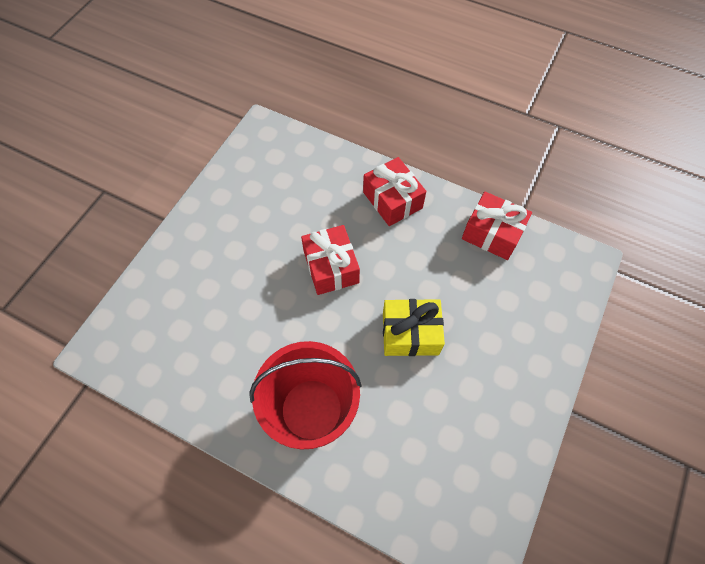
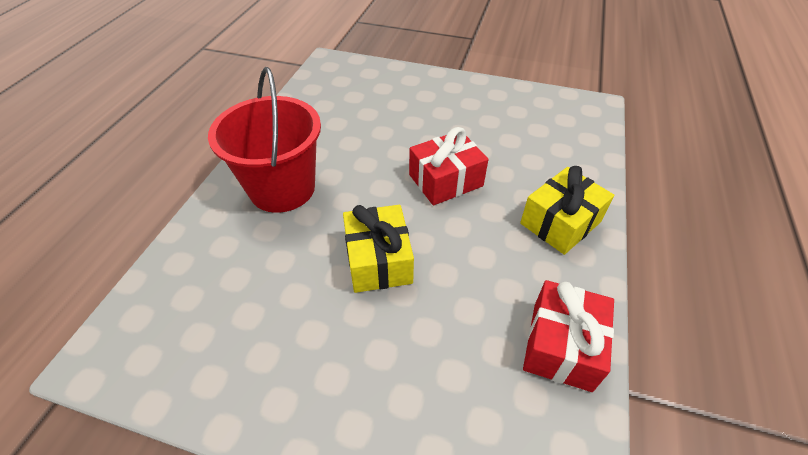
camera: 80 degrees right, 15 degrees down
(392, 200) = (560, 222): red gift -> yellow gift

